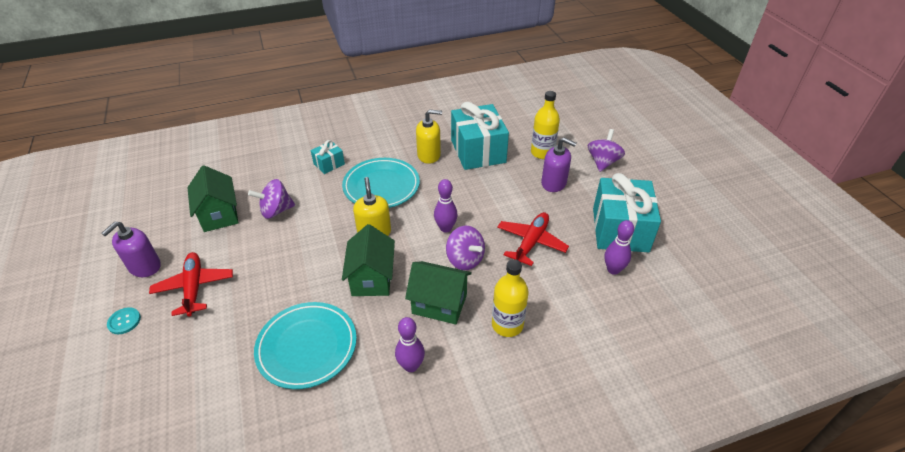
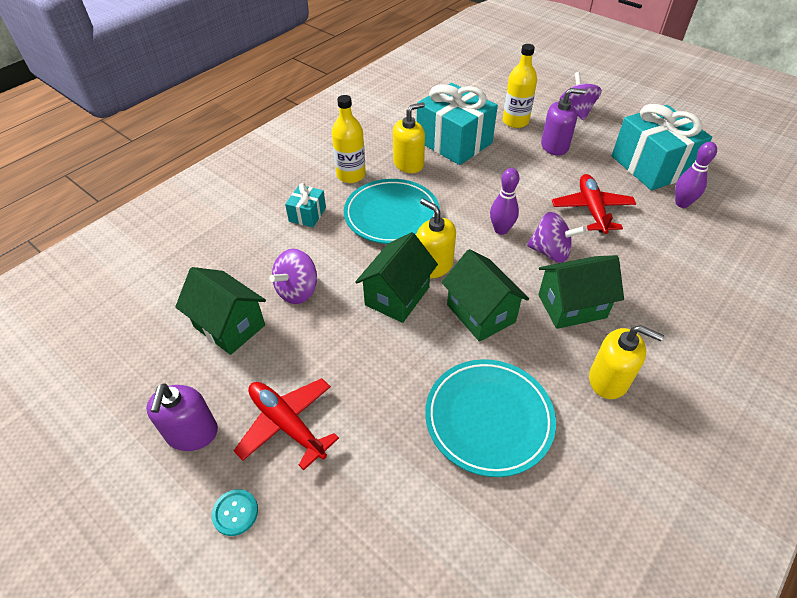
camera: 30 degrees left, 5 degrees up
(331, 242) = (397, 296): none -> green house
(411, 366) = (608, 380): purple bowling pin -> yellow soap dispenser
(507, 325) = (650, 295): yellow bottle -> yellow bottle (351, 175)

